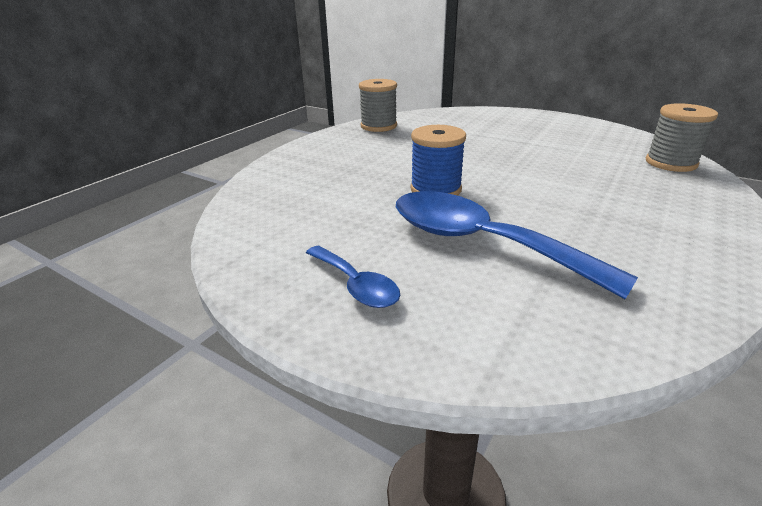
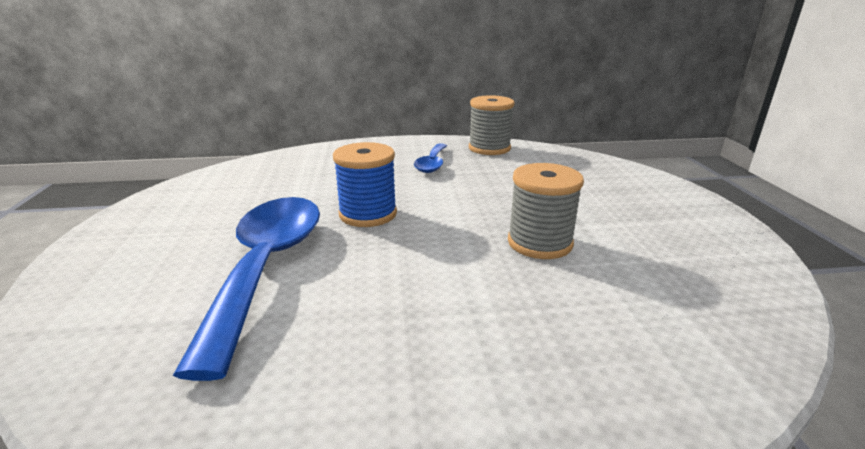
camera: 50 degrees right, 5 degrees down
(356, 285) = (154, 238): blue spoon -> blue spoon (432, 164)
(670, 163) = (699, 347): grey spool -> grey spool (539, 243)

